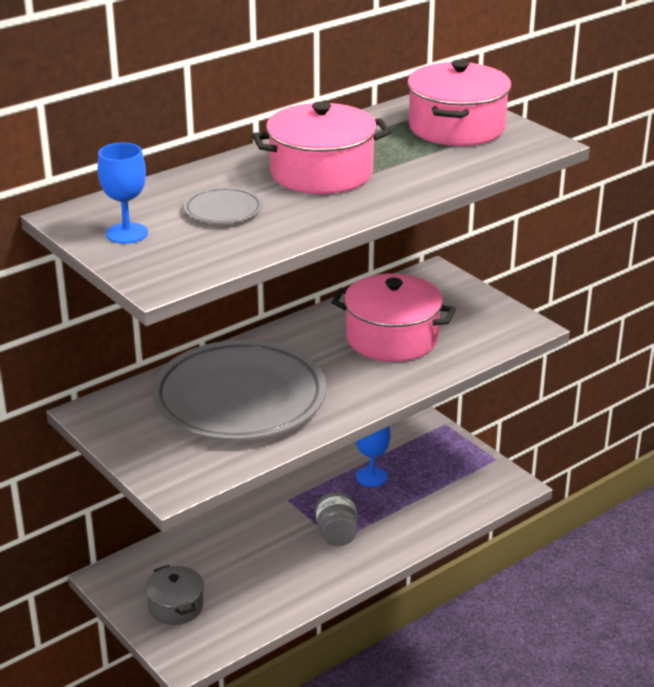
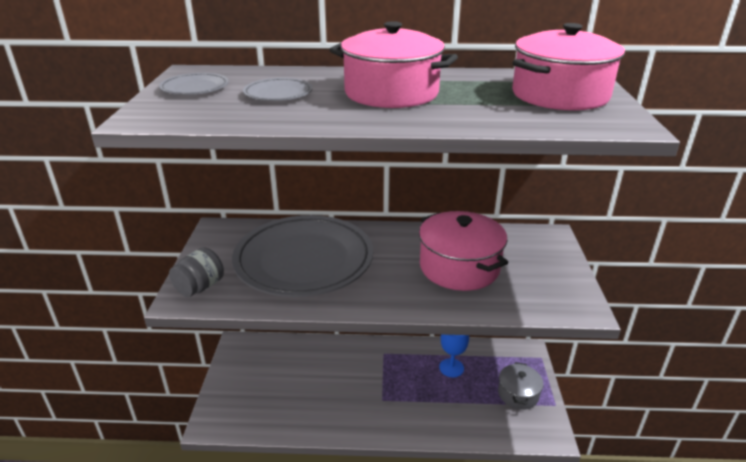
camera: 40 degrees right, 0 degrees up
(127, 233) = (195, 88): blue goblet -> grey plate
(175, 606) = (246, 385): grey pot -> grey pot (518, 394)
(337, 534) = (387, 395): grey jar -> grey jar (200, 287)

